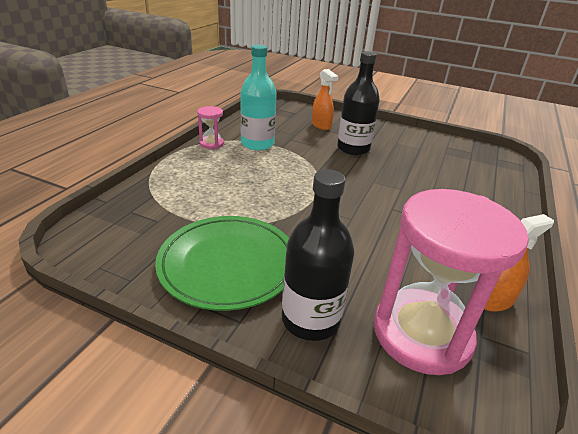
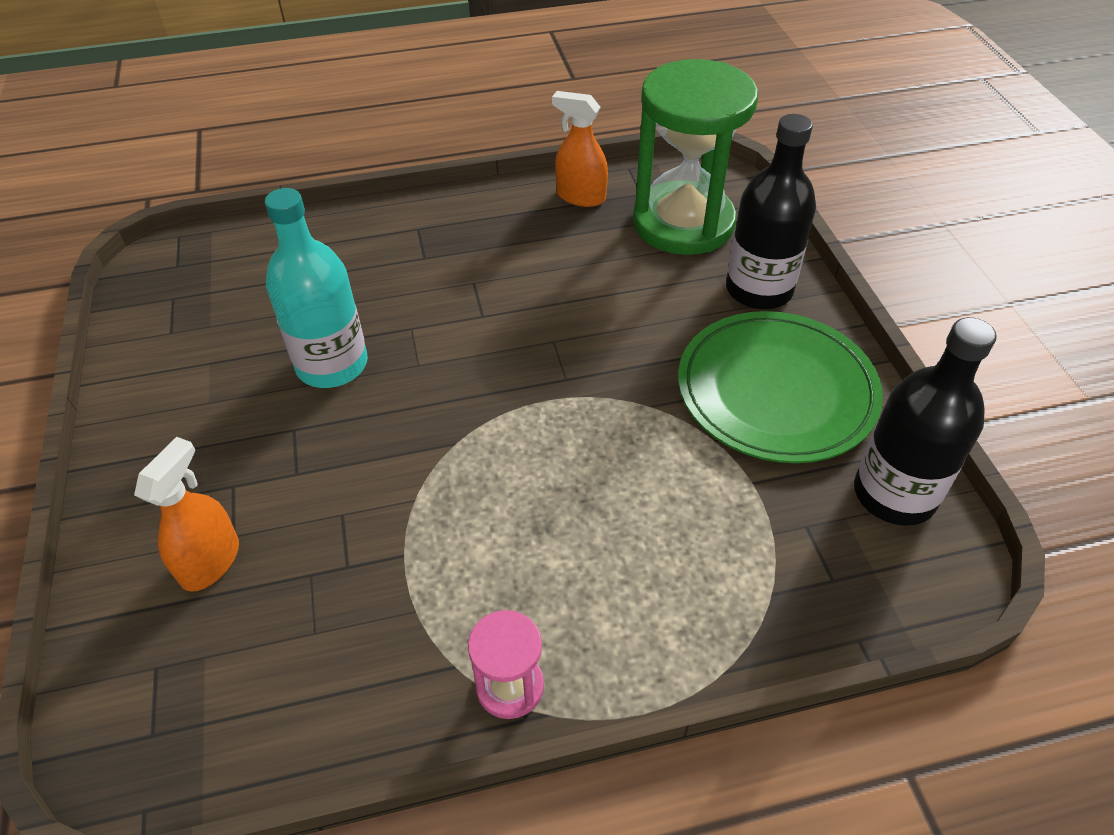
camera: 125 degrees left, 15 degrees up
(257, 144) = (427, 604): turquoise bottle -> turquoise bottle (332, 364)
(353, 149) = (303, 445): black bottle -> black bottle (894, 494)
(421, 333) = (683, 223): pink hourglass -> green hourglass

